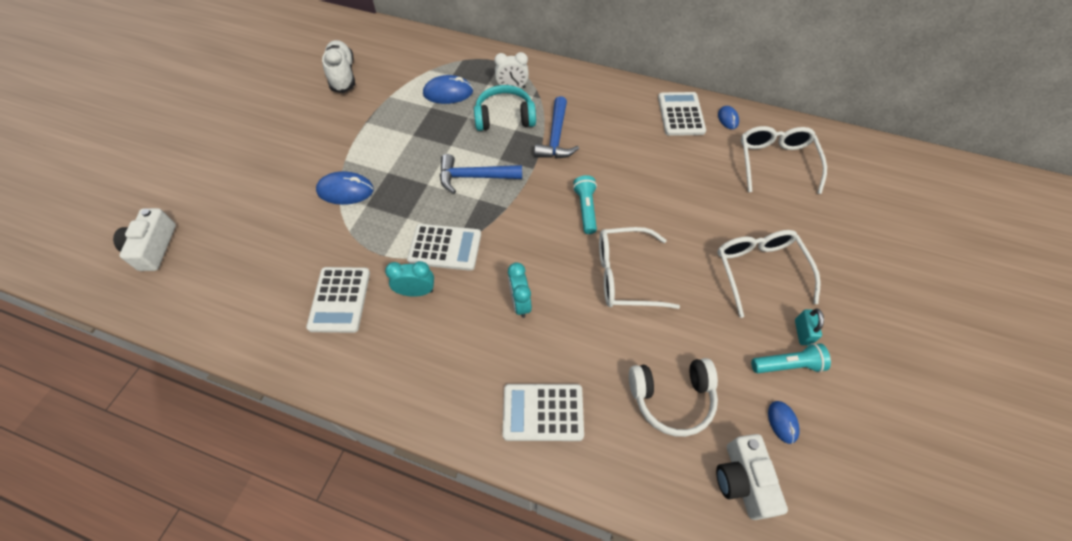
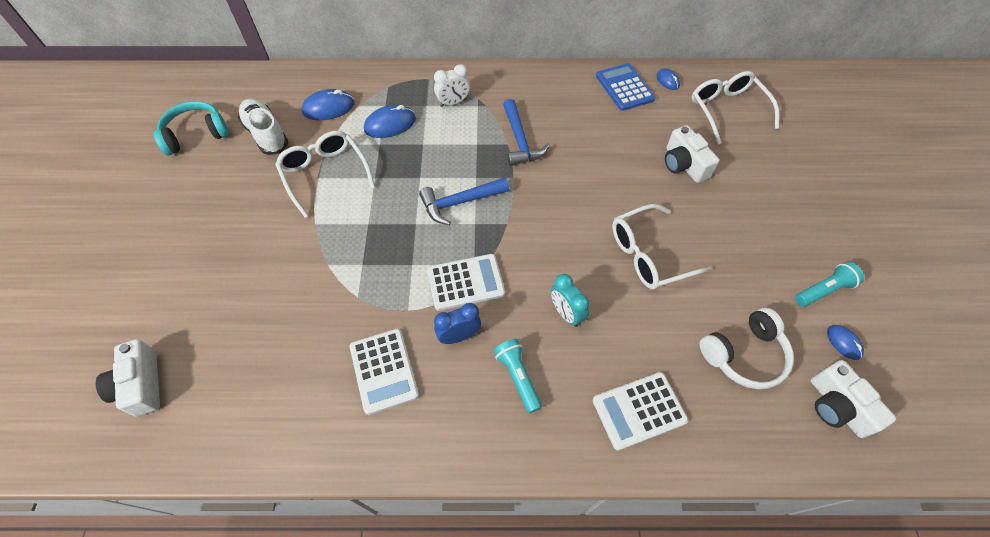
camera: 20 degrees left, 0 degrees up
(345, 190) = (332, 256): blue mouse -> blue mouse (328, 108)
(416, 291) = (459, 336): turquoise clock -> blue clock
(504, 117) = (460, 134): turquoise headphones -> turquoise headphones (196, 135)
(586, 209) = (582, 203): turquoise flashlight -> turquoise flashlight (518, 377)
(680, 114) = (624, 87): white calculator -> blue calculator
(703, 202) = (684, 164): none -> white camera
(759, 270) = (760, 213): white glasses -> white glasses (325, 174)
(802, 332) = (821, 257): turquoise padlock -> none

